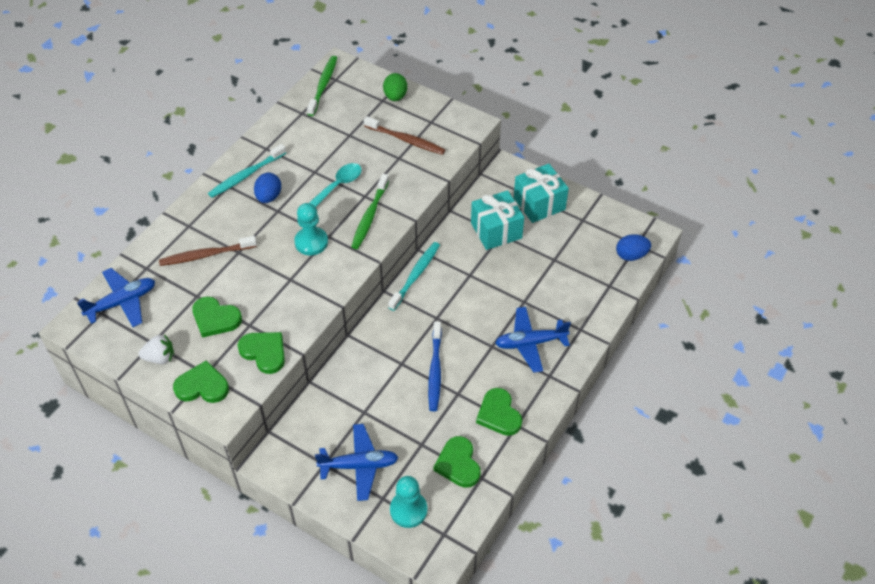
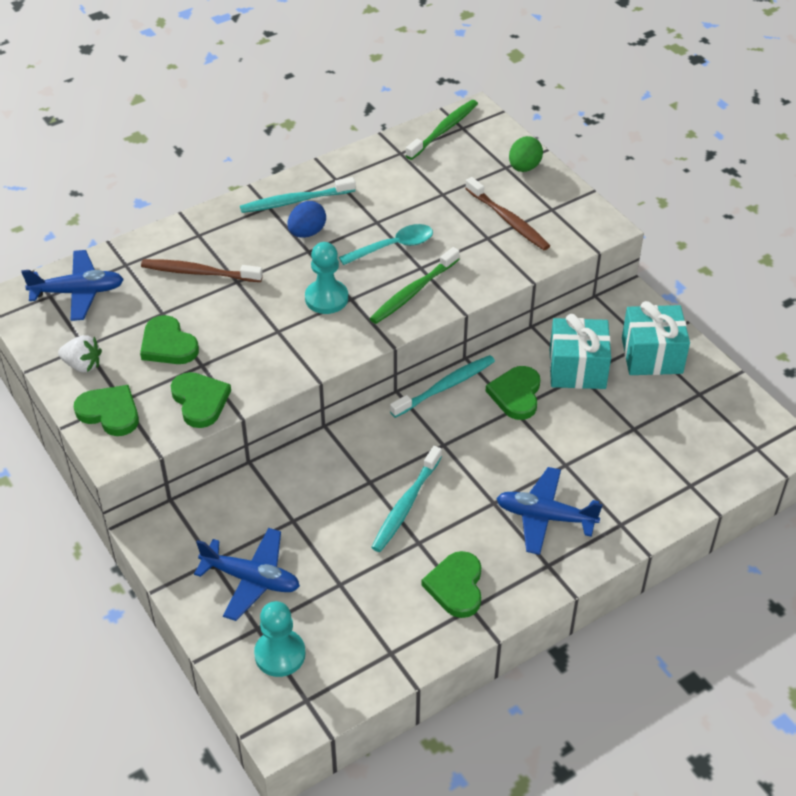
camera: 25 degrees right, 5 degrees down
(435, 371) = (406, 505): blue toothbrush -> turquoise toothbrush
(458, 464) = (371, 625): green heart -> green heart (516, 394)
(631, 255) = (741, 459): blue egg -> none

